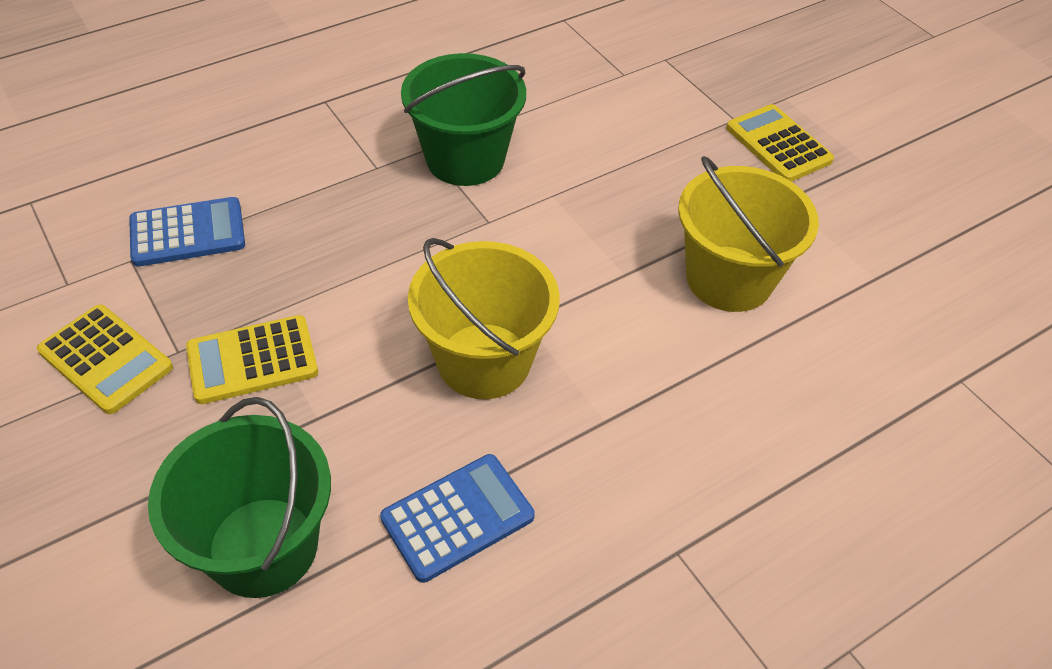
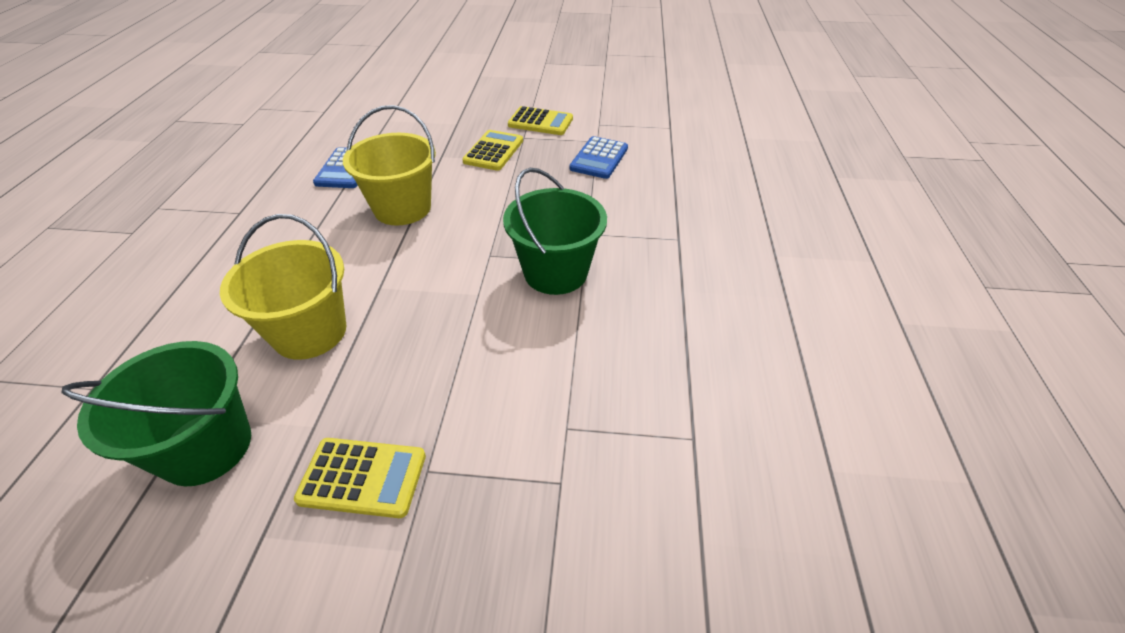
camera: 130 degrees right, 5 degrees down
(105, 359) = (540, 122): yellow calculator -> yellow calculator turned 150 degrees counterclockwise
(263, 546) = (405, 128): green bucket -> green bucket (206, 447)

